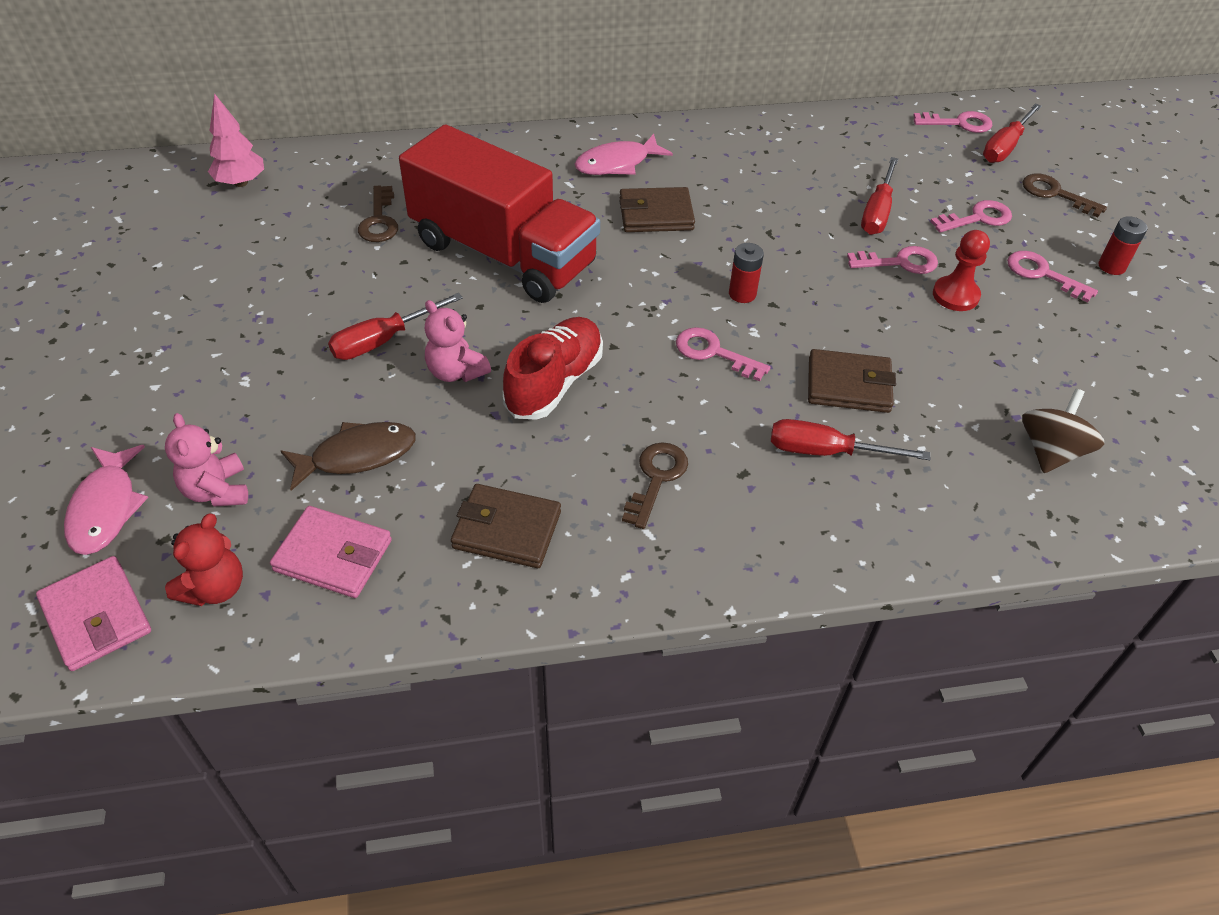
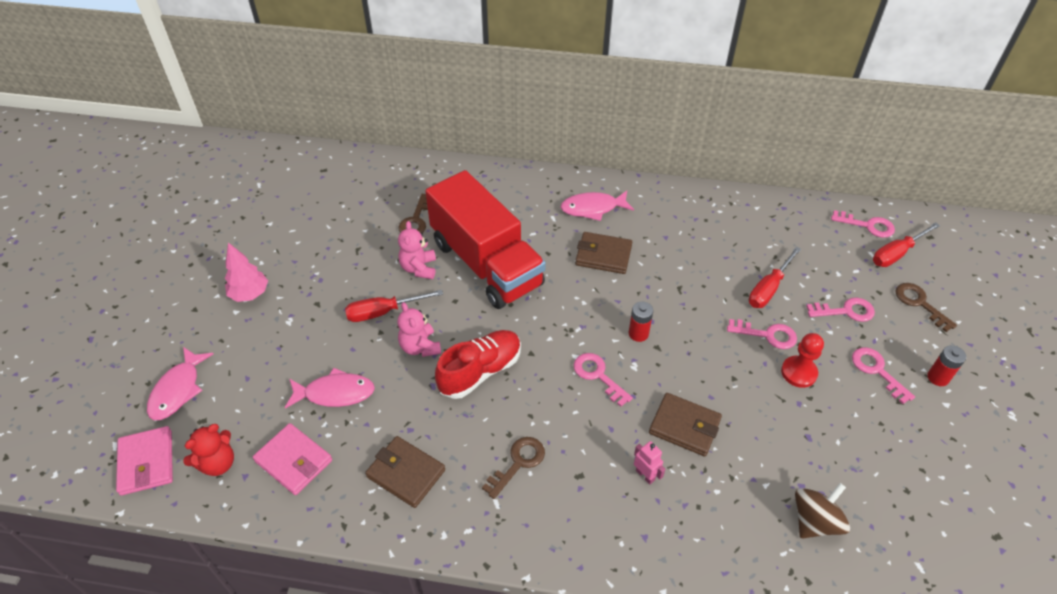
camera: 20 degrees right, 0 degrees up
(217, 491) = (244, 395): pink teddy bear -> pink teddy bear (419, 268)
(241, 183) = (341, 173): pink tree -> pink tree (250, 294)
(357, 455) = (335, 393): brown fish -> pink fish
(826, 452) = (645, 475): red screwdriver -> pink robot

